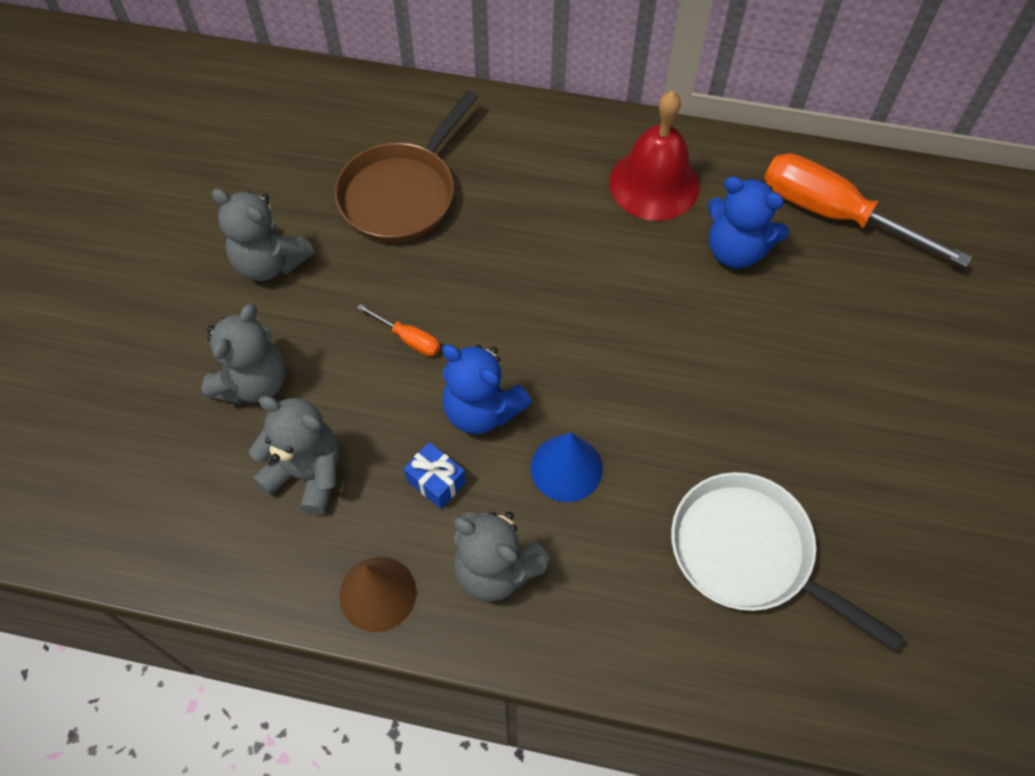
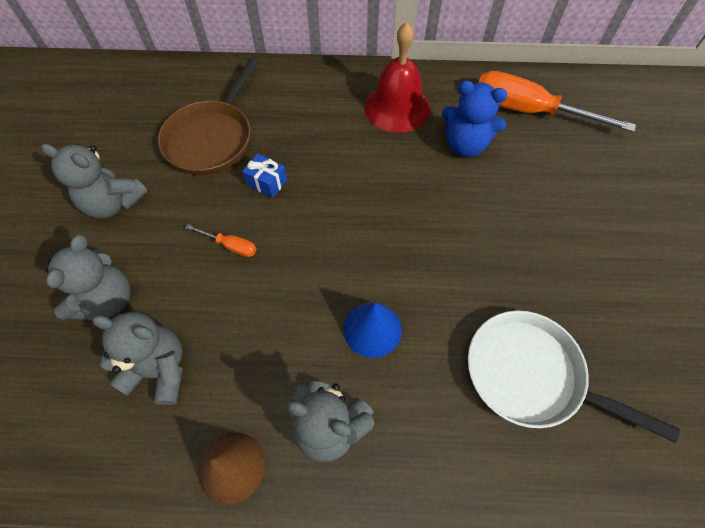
camera: 10 degrees left, 0 degrees up
(436, 481) = (268, 358): blue gift -> blue gift (266, 182)
(482, 410) = (297, 293): blue teddy bear -> none

